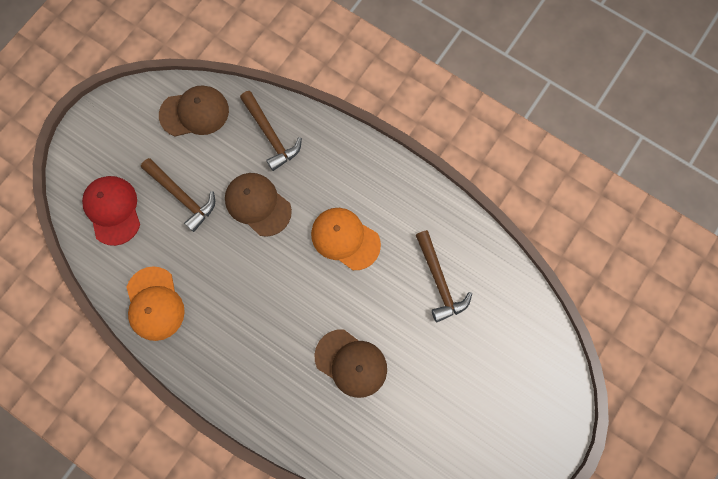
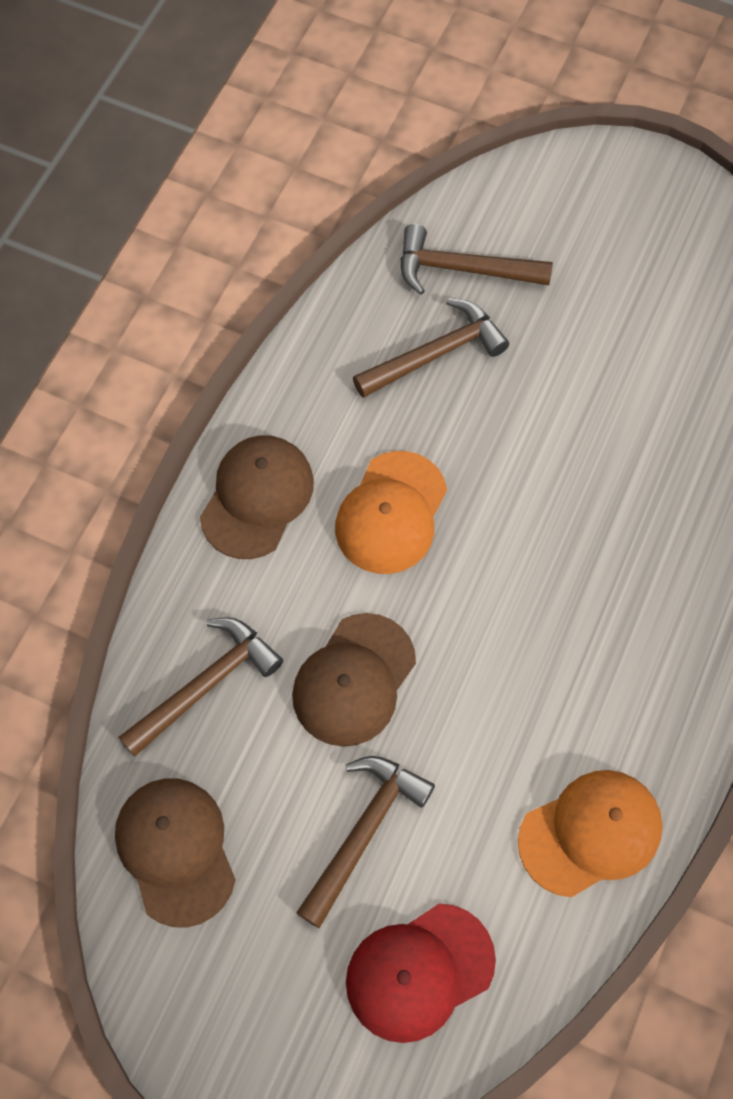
camera: 100 degrees left, 10 degrees down
(351, 363) = (608, 467): brown cap -> brown cap (257, 498)
(494, 308) = (463, 269): none -> brown hammer

